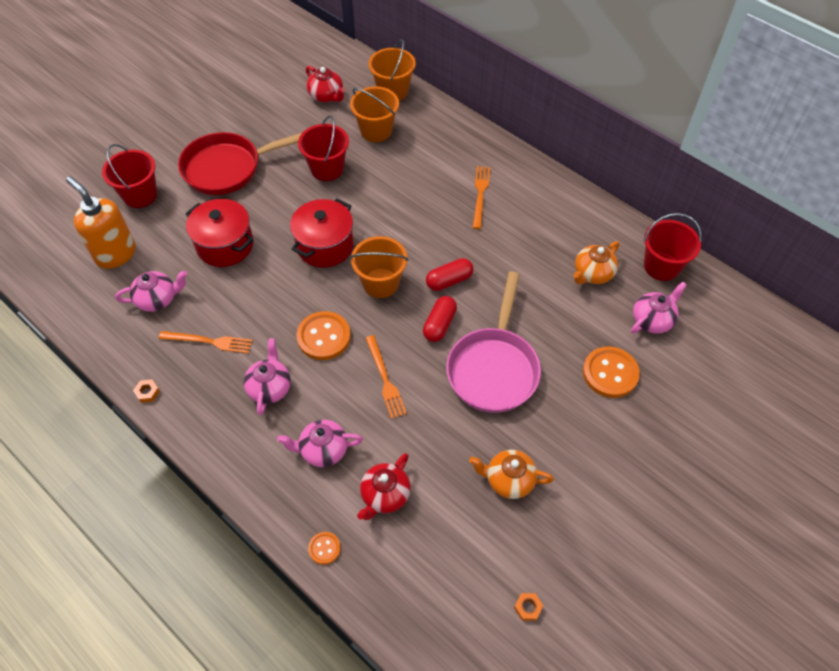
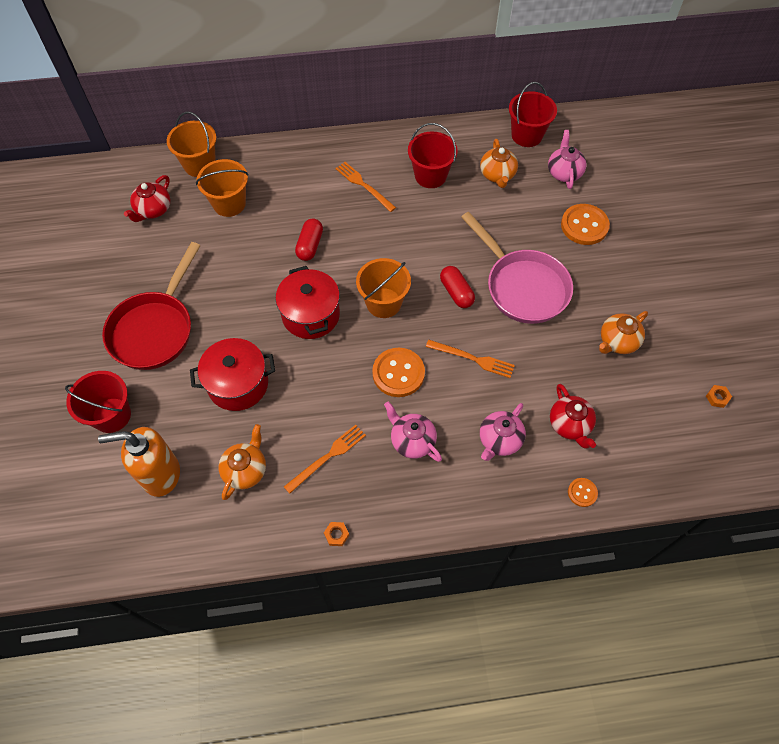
camera: 50 degrees left, 5 degrees up
(158, 299) = (245, 470): pink teapot -> orange teapot
(326, 96) = (153, 210): red teapot -> red teapot turned 120 degrees clockwise
(327, 169) = (233, 262): red bucket -> red bucket (430, 176)
(449, 281) = (423, 259): red capsule -> red capsule (310, 245)

